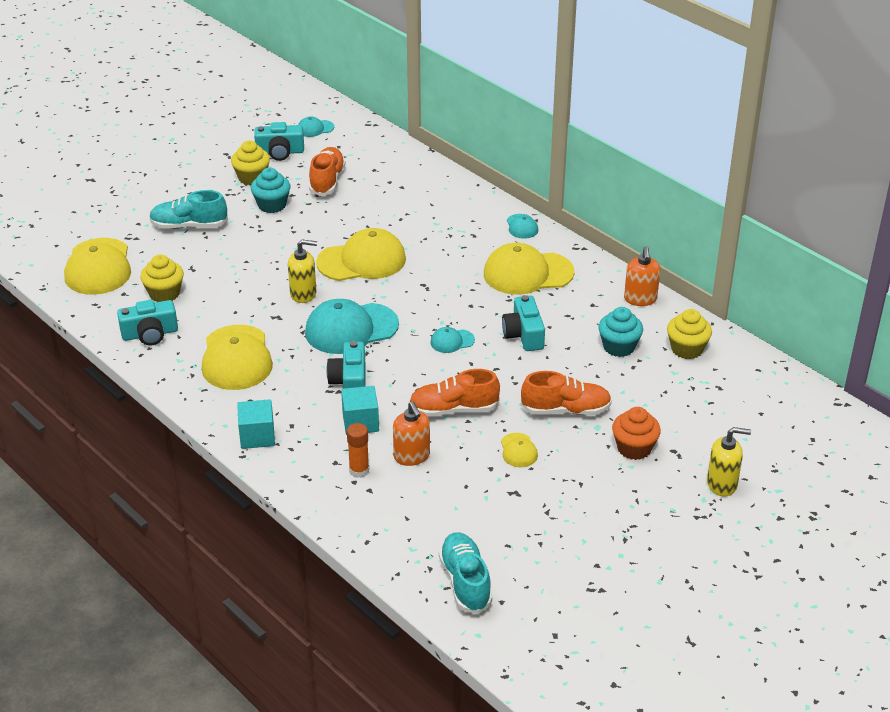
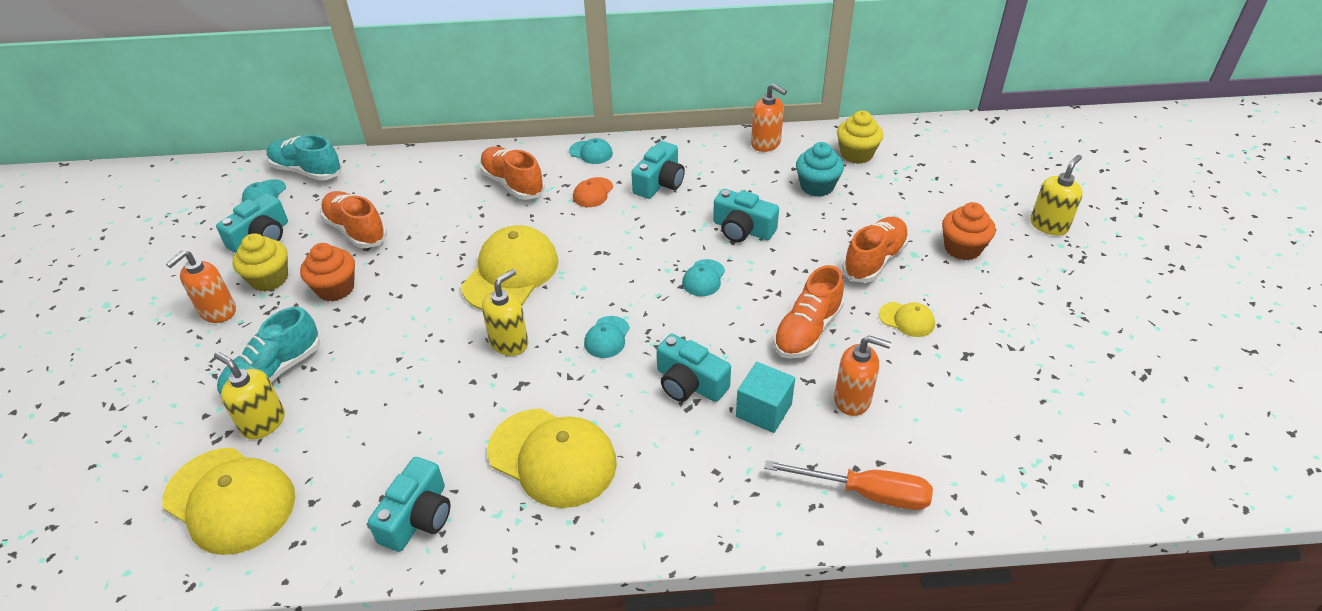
camera: 50 degrees left, 5 degrees up
(153, 245) = (263, 423): none -> yellow soap dispenser
(164, 294) = (362, 461): yellow cupcake -> none
(208, 178) = (218, 312): none -> orange soap dispenser
(257, 436) = (707, 513): turquoise cube -> none
(272, 205) = (335, 288): turquoise cupcake -> orange cupcake
(338, 494) = (866, 493): none -> orange screwdriver
(351, 329) = (607, 337): turquoise cap -> turquoise cap, size x0.47
(359, 470) = (841, 454): orange glue stick -> none
(446, 213) = (513, 184): none -> orange shoe
(465, 582) = (1081, 463): turquoise shoe -> turquoise shoe (307, 171)
(480, 250) = (593, 192): none -> orange cap
(528, 273) = (659, 183): yellow cap -> turquoise camera

